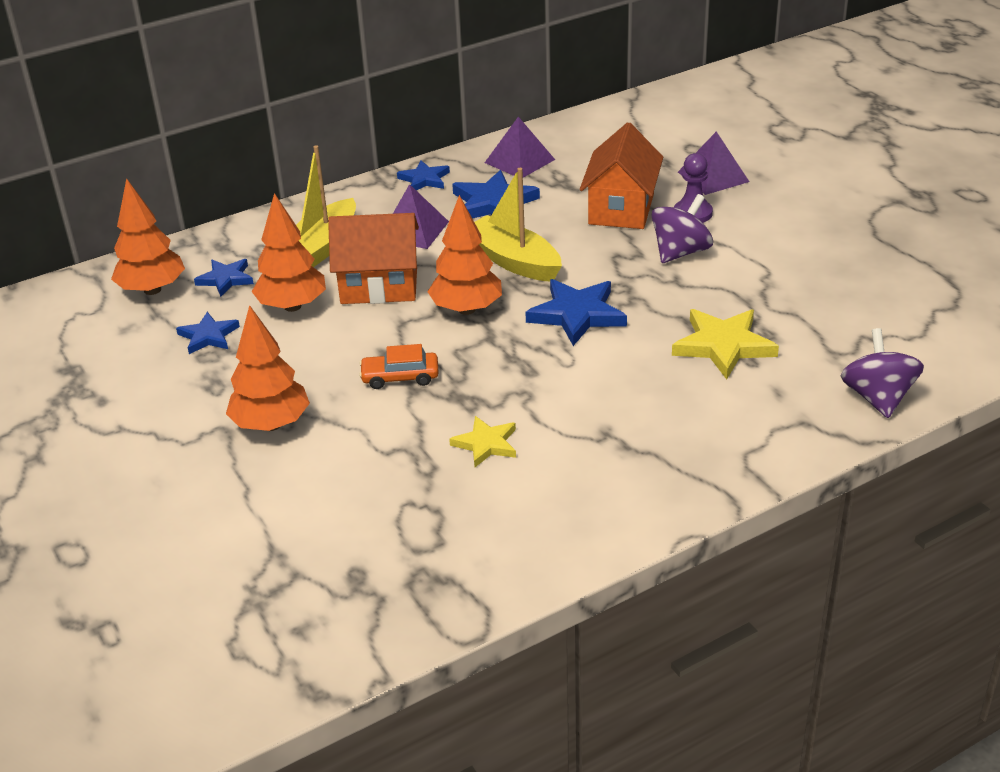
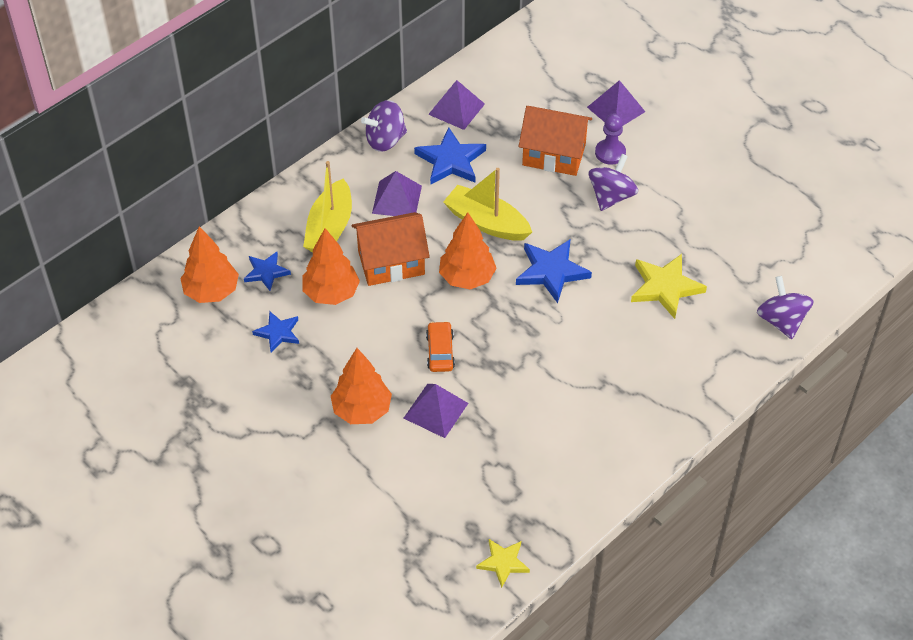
camera: 15 degrees left, 15 degrees up
(366, 436) = (435, 410): none -> purple pyramid
(400, 377) = (440, 351): orange car -> orange car turned 105 degrees clockwise
(424, 179) = (385, 140): blue star -> purple spinning top
(486, 444) = (523, 404): yellow star -> yellow star (503, 562)
(621, 209) = (554, 155): orange house -> orange house turned 75 degrees counterclockwise

